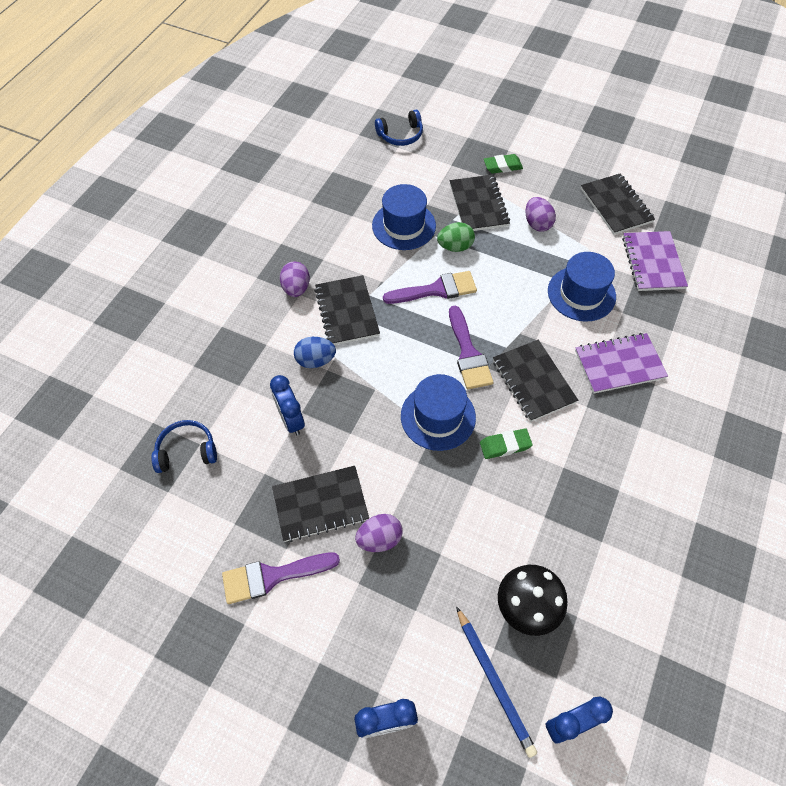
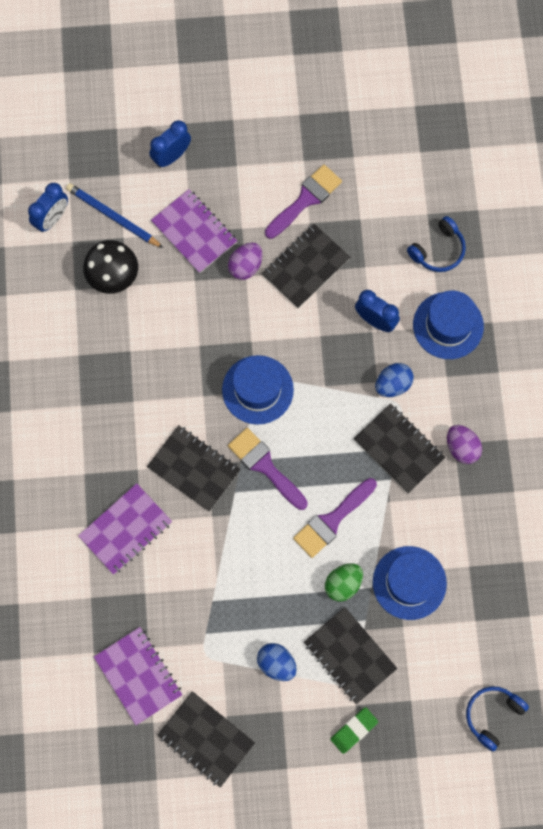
camera: 150 degrees right, 15 degrees up
(412, 608) = (194, 232): none -> purple notebook
(505, 445) = (189, 394): green eraser -> none
(537, 224) = (276, 663): purple egg -> blue egg
(581, 294) = (193, 594): blue hat -> blue hat (448, 325)

